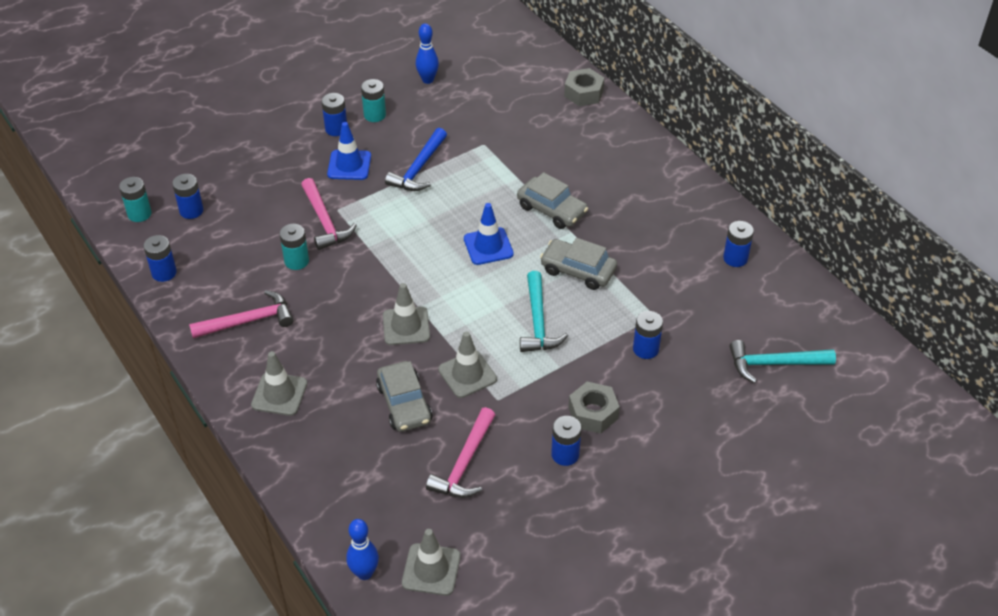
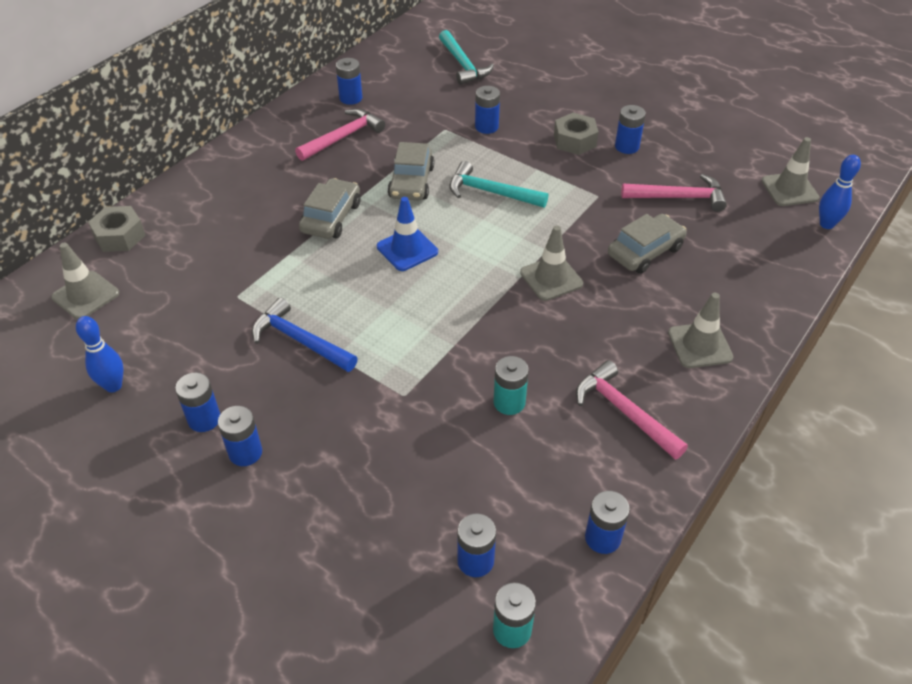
camera: 110 degrees left, 0 degrees up
(325, 221) = (429, 400): pink hammer -> pink hammer (343, 137)
(349, 165) = (317, 411): blue traffic cone -> none
(374, 115) = (204, 419): turquoise battery -> blue battery
(419, 168) = (300, 341): blue hammer -> blue hammer turned 150 degrees counterclockwise
(467, 374) = (583, 220): grey traffic cone -> grey traffic cone (85, 295)
(538, 321) = (491, 192): turquoise hammer -> turquoise hammer turned 135 degrees counterclockwise

